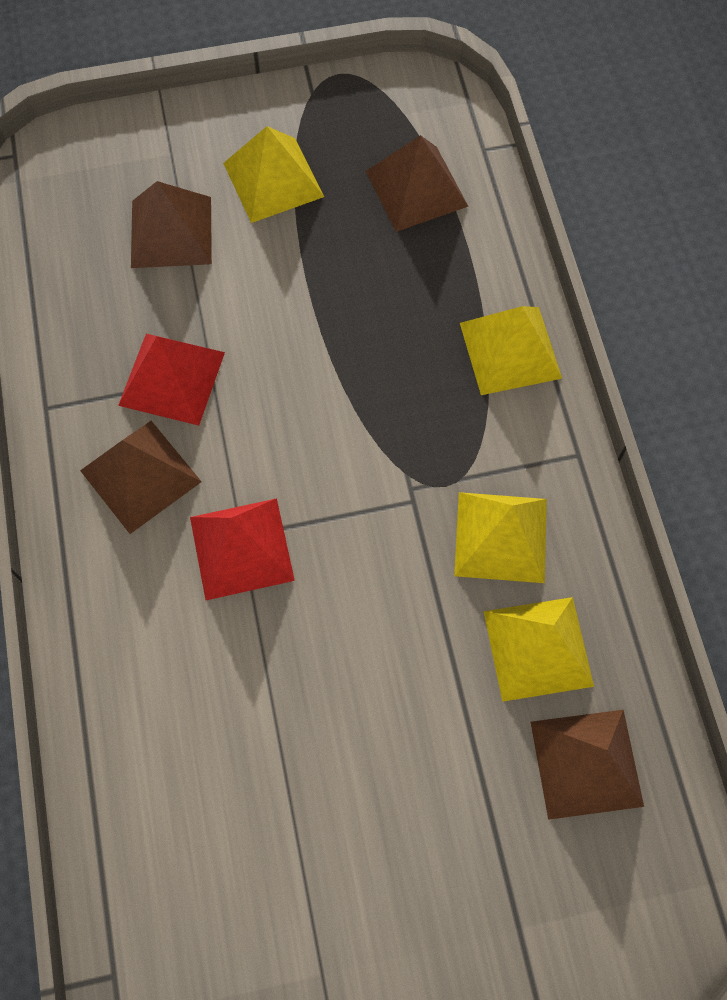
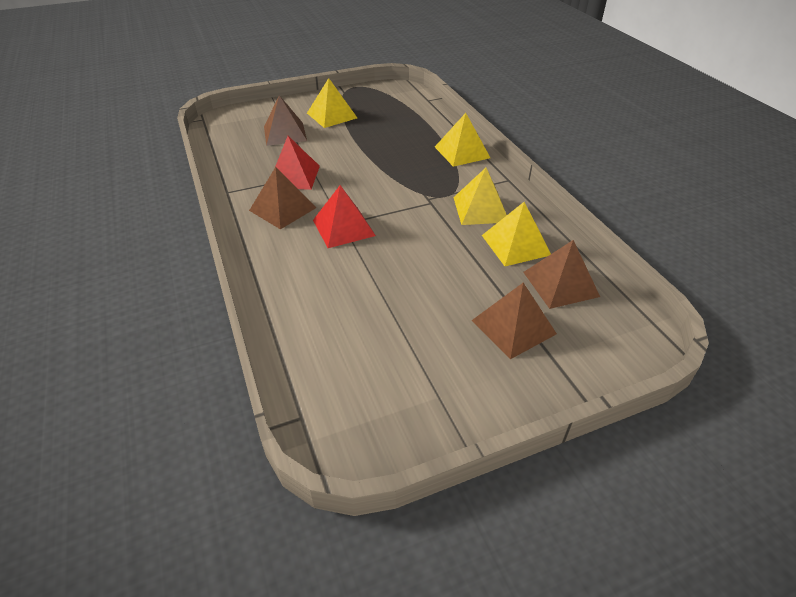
camera: 10 degrees left, 25 degrees down
(416, 188) = (400, 112): brown pyramid -> brown pyramid (513, 327)

